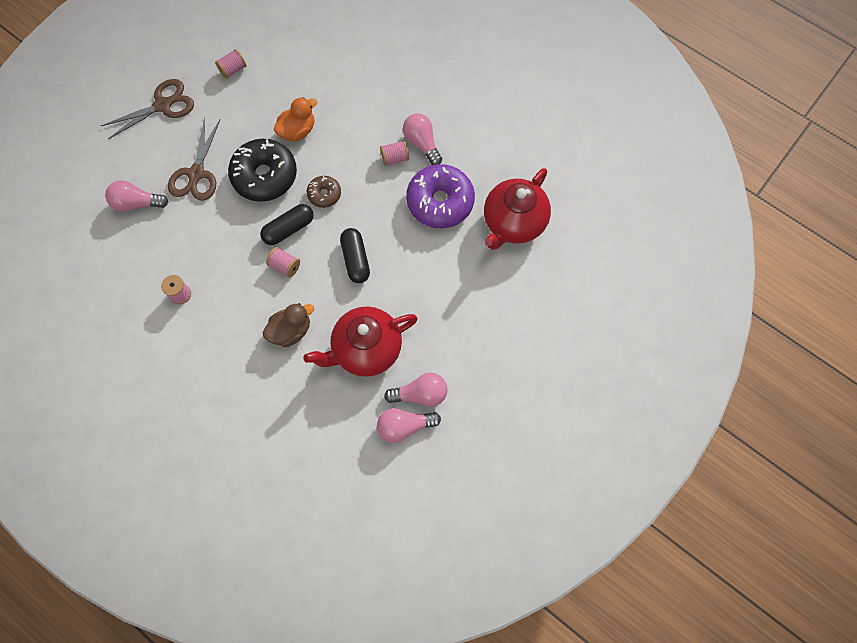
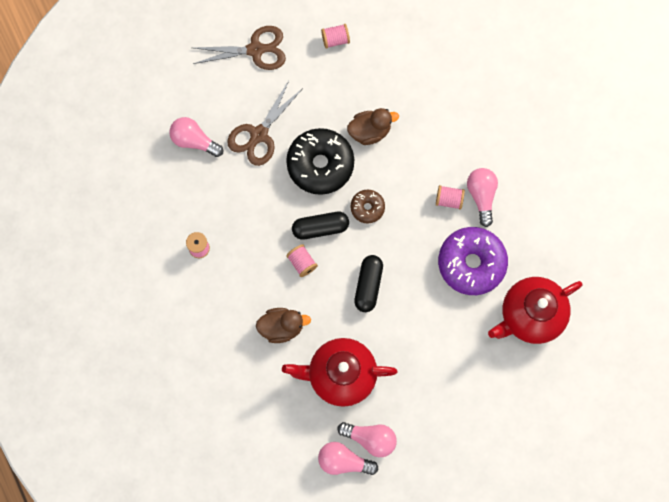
camera: 25 degrees right, 5 degrees up
(298, 131) = (370, 131): orange duck -> brown duck

